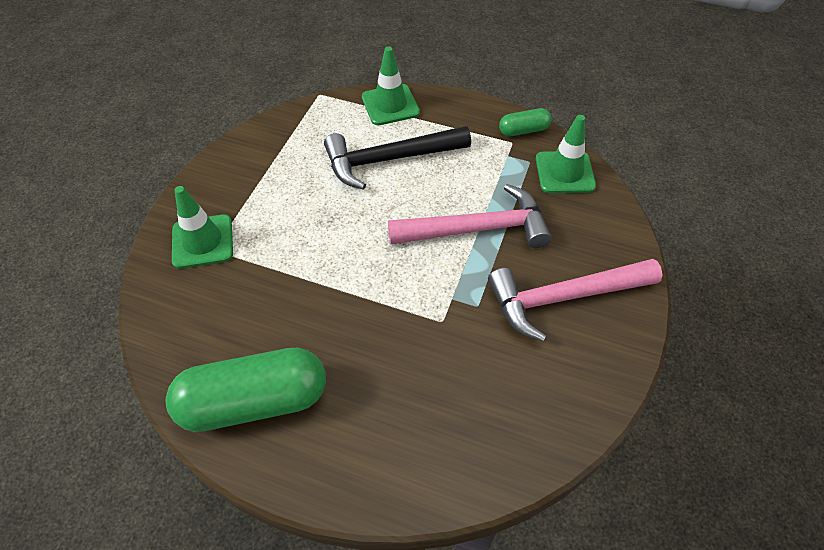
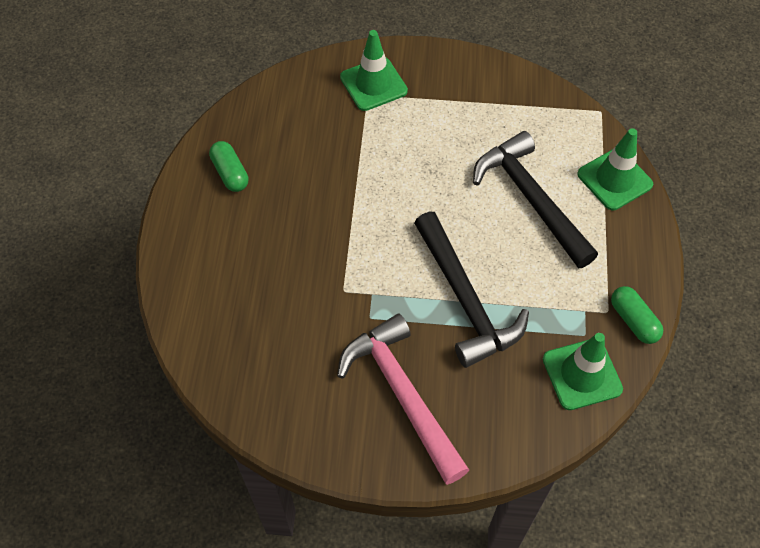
camera: 75 degrees right, 5 degrees up
(254, 401) = (230, 173): green capsule -> green capsule, size x0.48
(477, 229) = (465, 299): pink hammer -> black hammer

